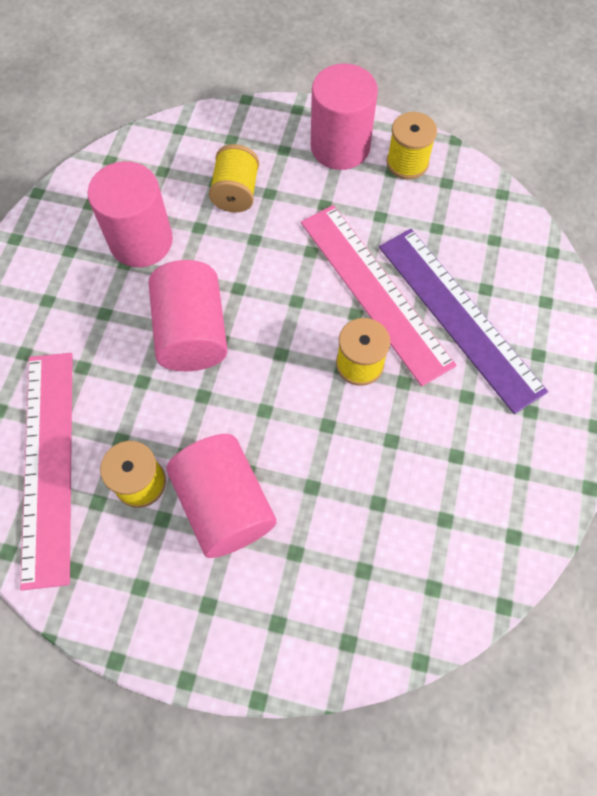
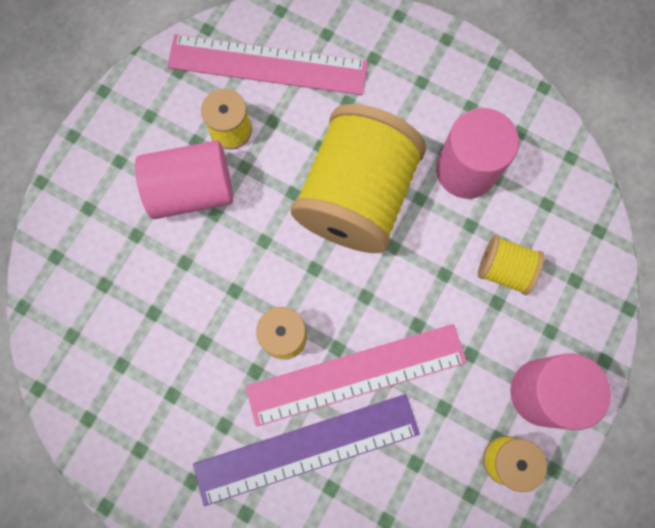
camera: 105 degrees right, 10 degrees up
(192, 332) = (356, 196): pink cylinder -> yellow spool

